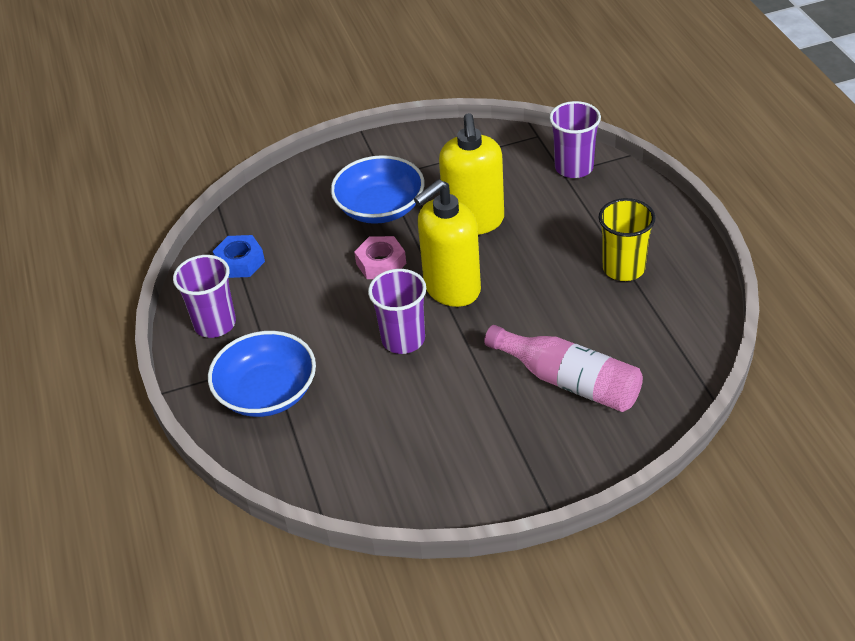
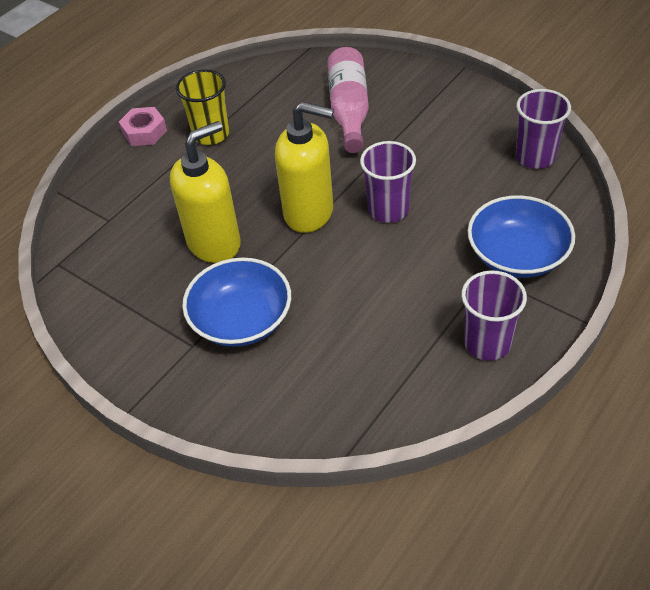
camera: 125 degrees left, 5 degrees up
(240, 262) = (399, 381): blue nut -> none
(381, 263) = (315, 274): pink nut -> pink nut (144, 132)
(574, 167) = (96, 217): purple cup -> purple cup (535, 157)

